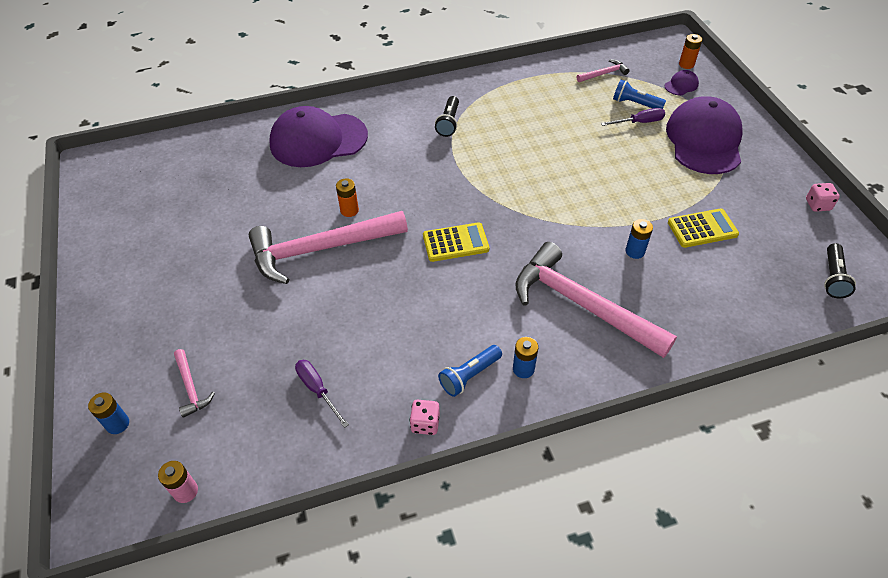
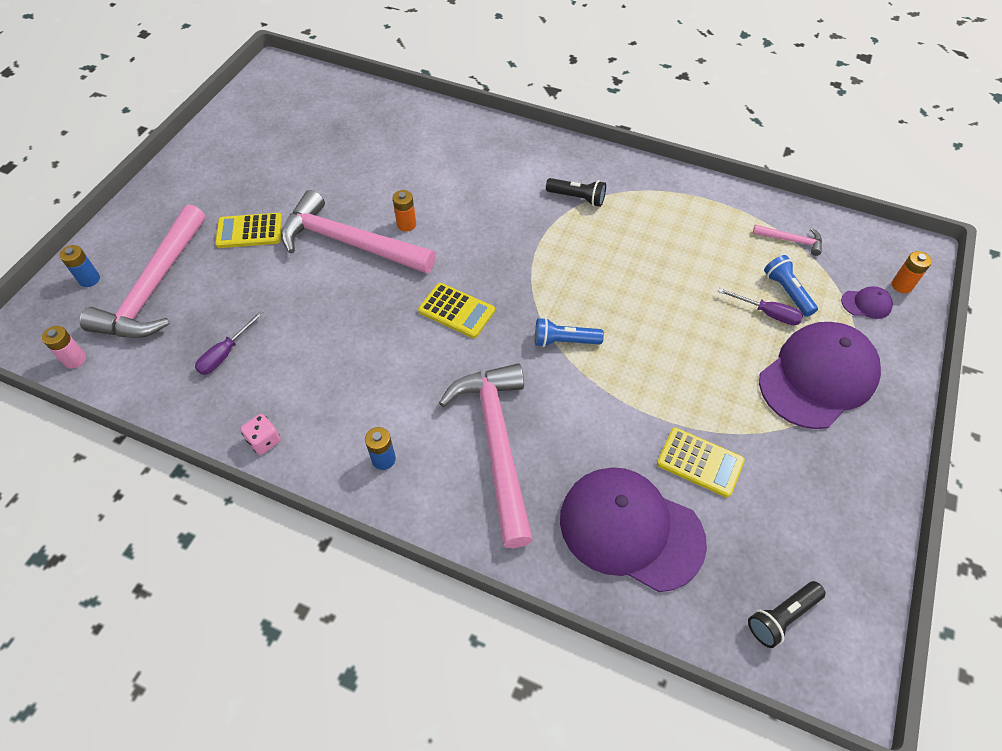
camera: 40 degrees right, 5 degrees up
(191, 387) = (154, 287): pink hammer -> pink hammer, size x2.36
(225, 293) = (249, 231): none -> yellow calculator
(317, 390) = (225, 353): purple screwdriver -> purple screwdriver turned 150 degrees counterclockwise
(318, 140) = (450, 147): purple cap -> purple cap (630, 529)
(449, 123) = (577, 198): black flashlight -> black flashlight turned 120 degrees counterclockwise
(469, 376) = (337, 430): blue flashlight -> blue flashlight (564, 341)
(635, 251) = (604, 434): blue battery -> none
(817, 205) = (865, 533): pink dice -> none

